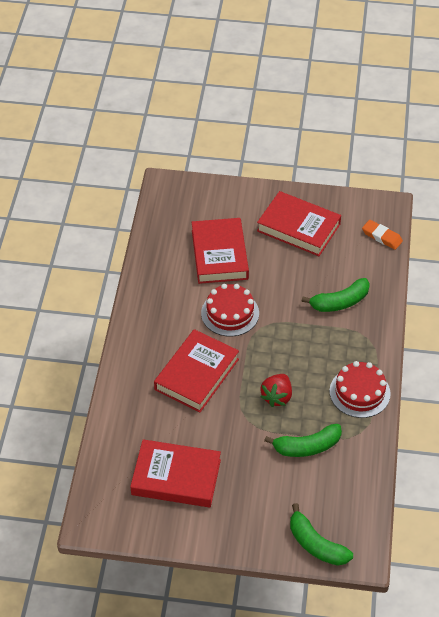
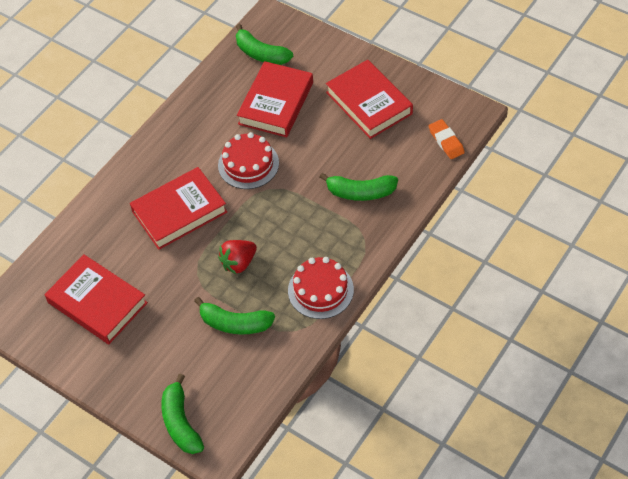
camera: 30 degrees right, 5 degrees up
(178, 217) = (261, 54): none -> green banana

